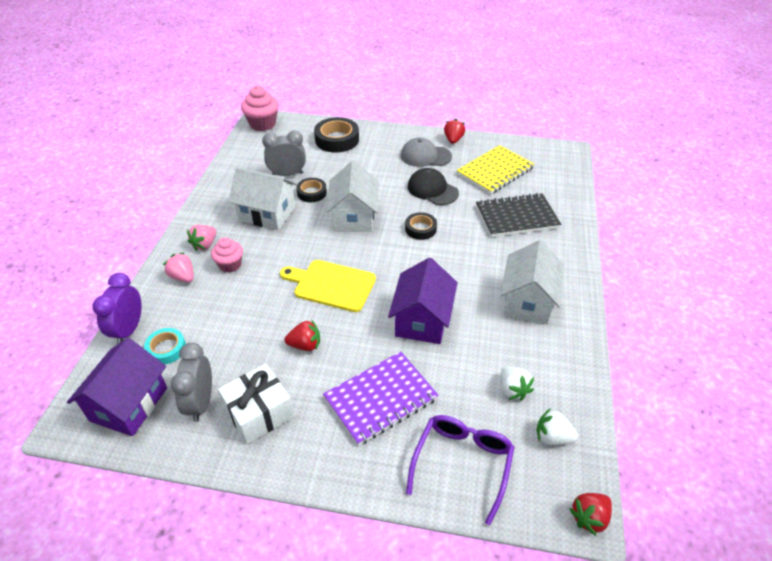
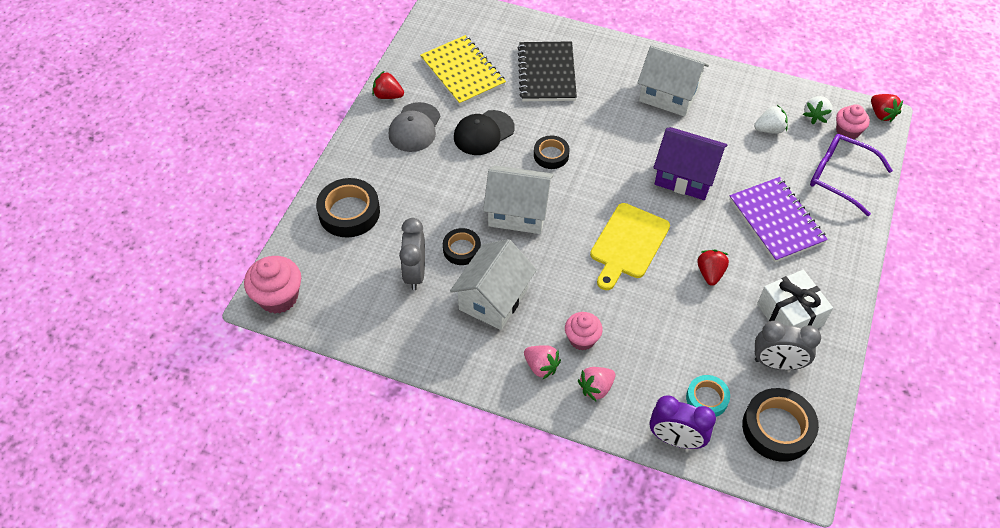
camera: 80 degrees left, 10 degrees up
(129, 404) = (777, 428): purple house -> black tape
(541, 473) = (847, 131): none -> pink cupcake

